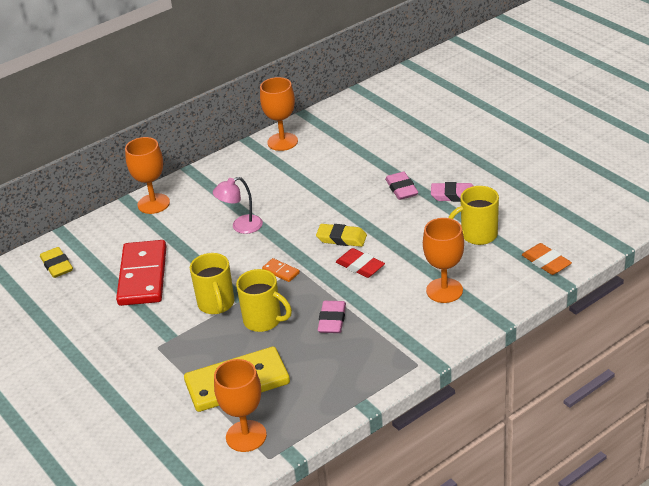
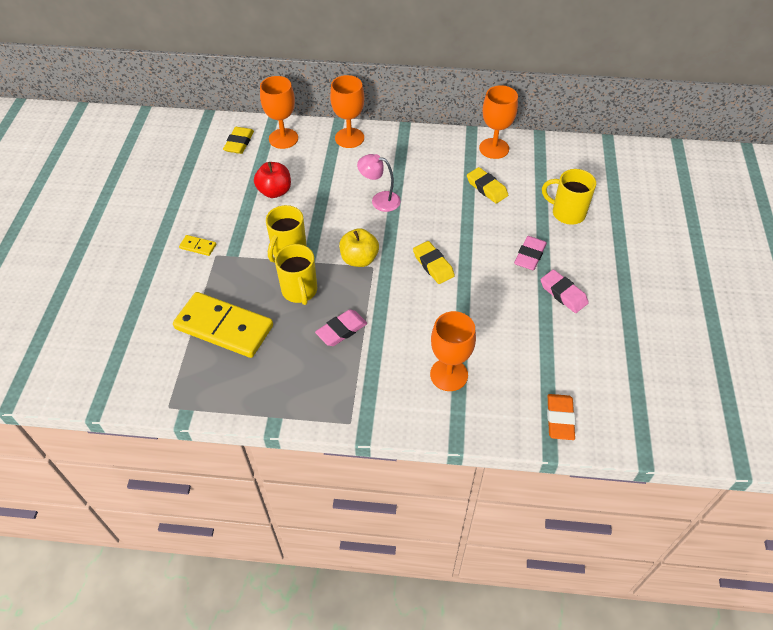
camera: 40 degrees right, 15 degrees up
(132, 352) = (198, 246): none -> yellow domino
(143, 276) = (275, 191): red domino -> red apple
(246, 436) = (177, 375): orange goblet -> orange goblet (283, 138)
(281, 271) = (359, 259): orange domino -> yellow apple
(313, 169) = (486, 188): none -> yellow eraser
(360, 266) = (416, 300): red eraser -> none
(477, 235) = (536, 346): yellow mug -> yellow mug (567, 213)

